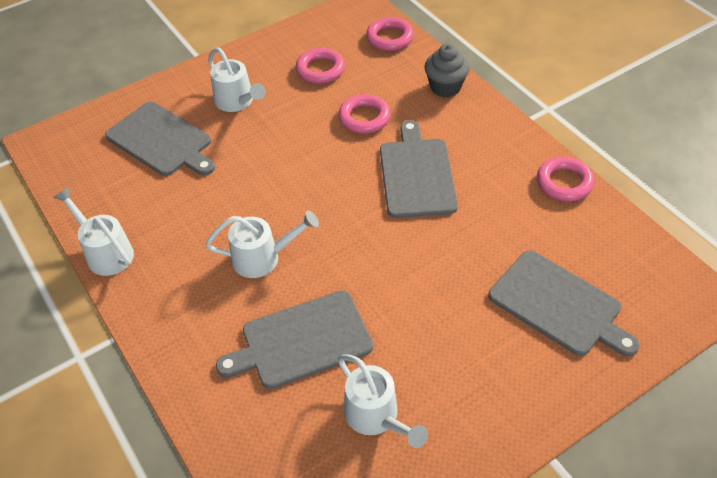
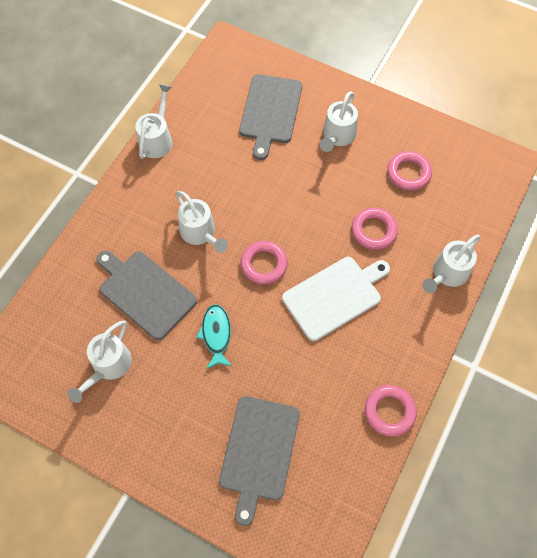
camera: 60 degrees right, 15 degrees up
(389, 38) = (481, 204): pink ring -> pink ring (264, 264)
(399, 291) = (216, 334): none -> turquoise fish
(416, 174) = (334, 296): grey cutting board -> white cutting board
(445, 87) = (447, 274): grey cupcake -> white watering can

